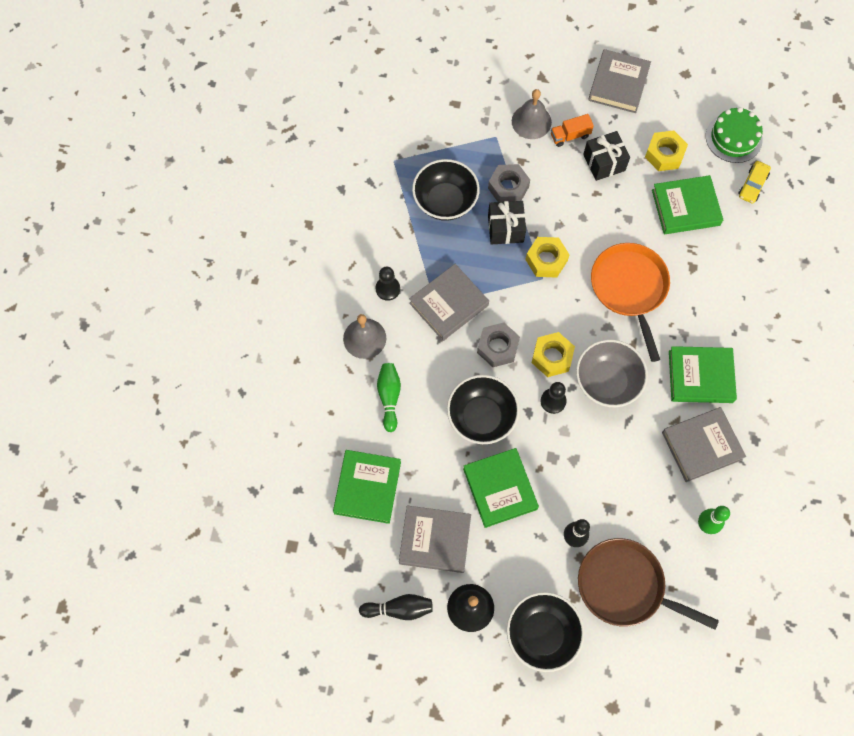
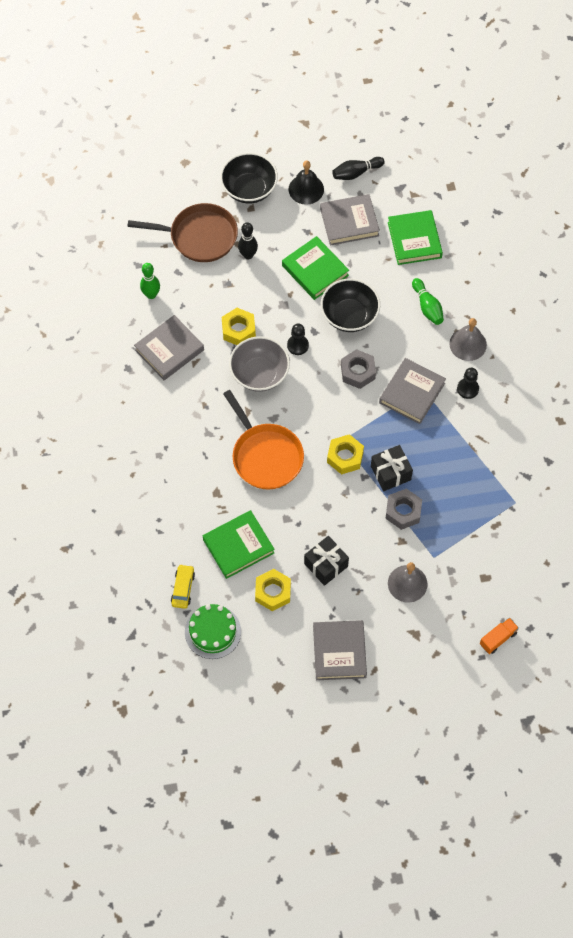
camera: 160 degrees right, 5 degrees down
(445, 201) = (453, 480): black bowl -> none
(552, 357) = (311, 378): yellow nut -> yellow nut (238, 330)
(570, 136) = (366, 581): orange truck -> orange truck (498, 638)
(700, 376) = (184, 402): green book -> none

